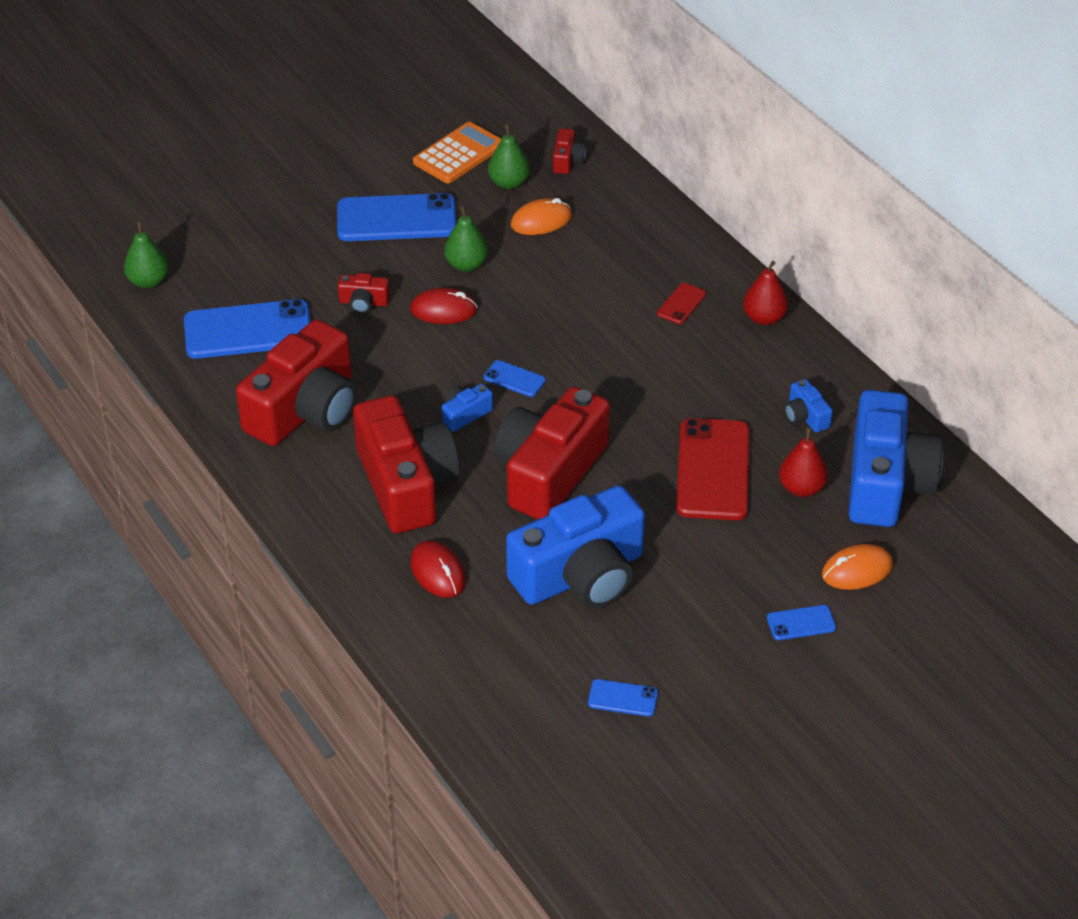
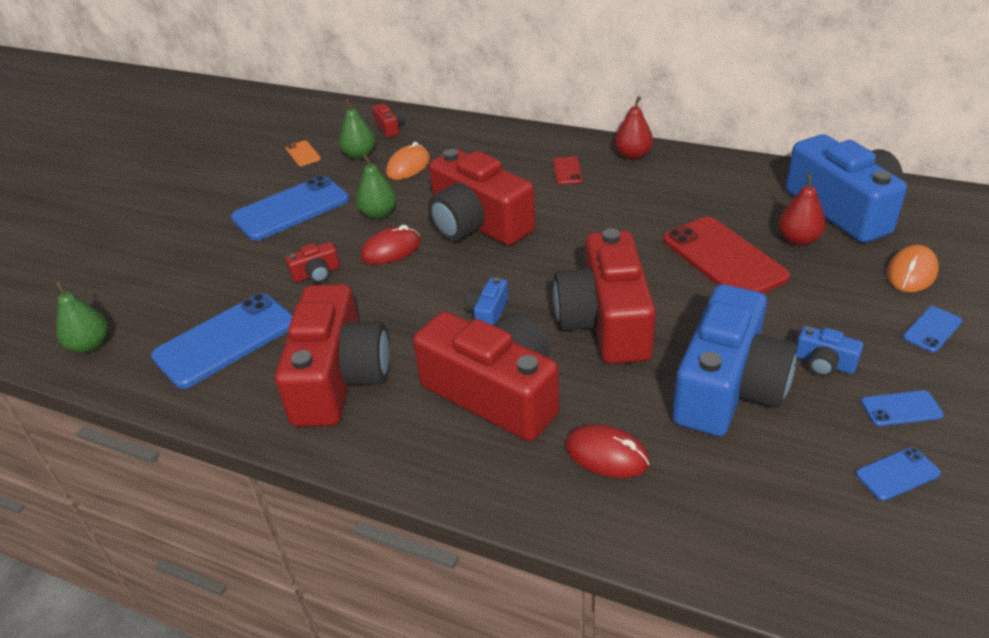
camera: 30 degrees left, 5 degrees down
(459, 154) = (303, 154): orange calculator -> orange phone
(514, 379) = (500, 270): blue phone -> blue phone (901, 409)
(540, 321) = (477, 224): none -> red camera
(805, 416) = (737, 196): blue camera -> blue camera (824, 363)

